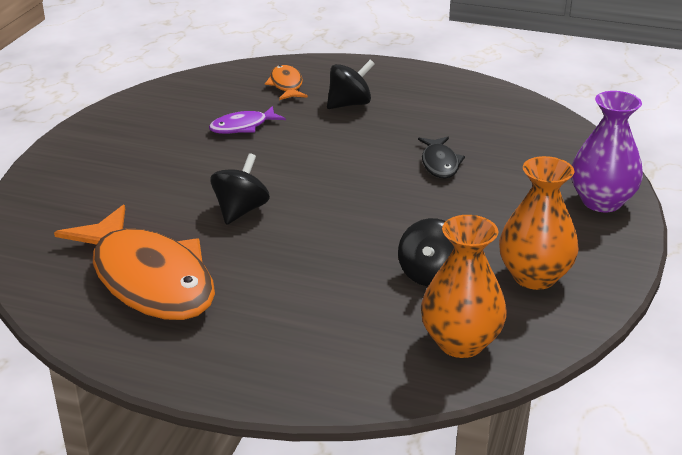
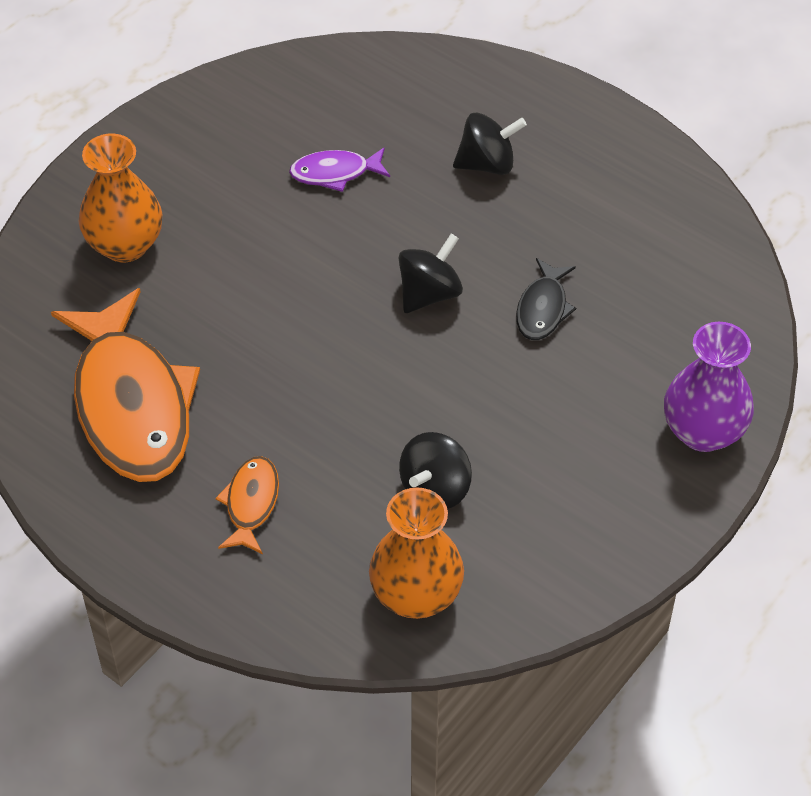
camera: 20 degrees right, 20 degrees up
(240, 210) = (271, 324): black spinning top -> black spinning top (429, 293)
(286, 85) = (424, 103): orange fish -> orange fish (251, 503)
(534, 276) = (550, 526): orange vase -> orange vase (125, 245)

